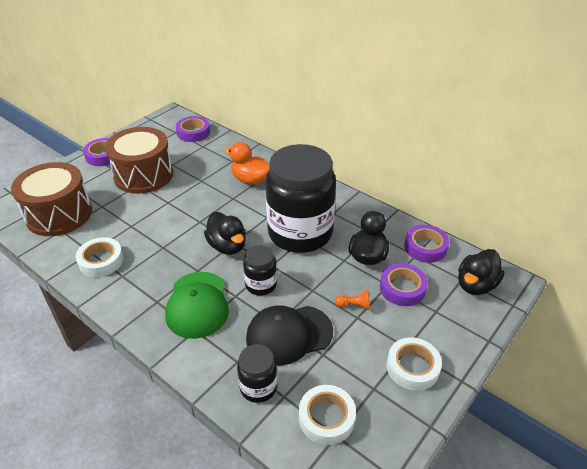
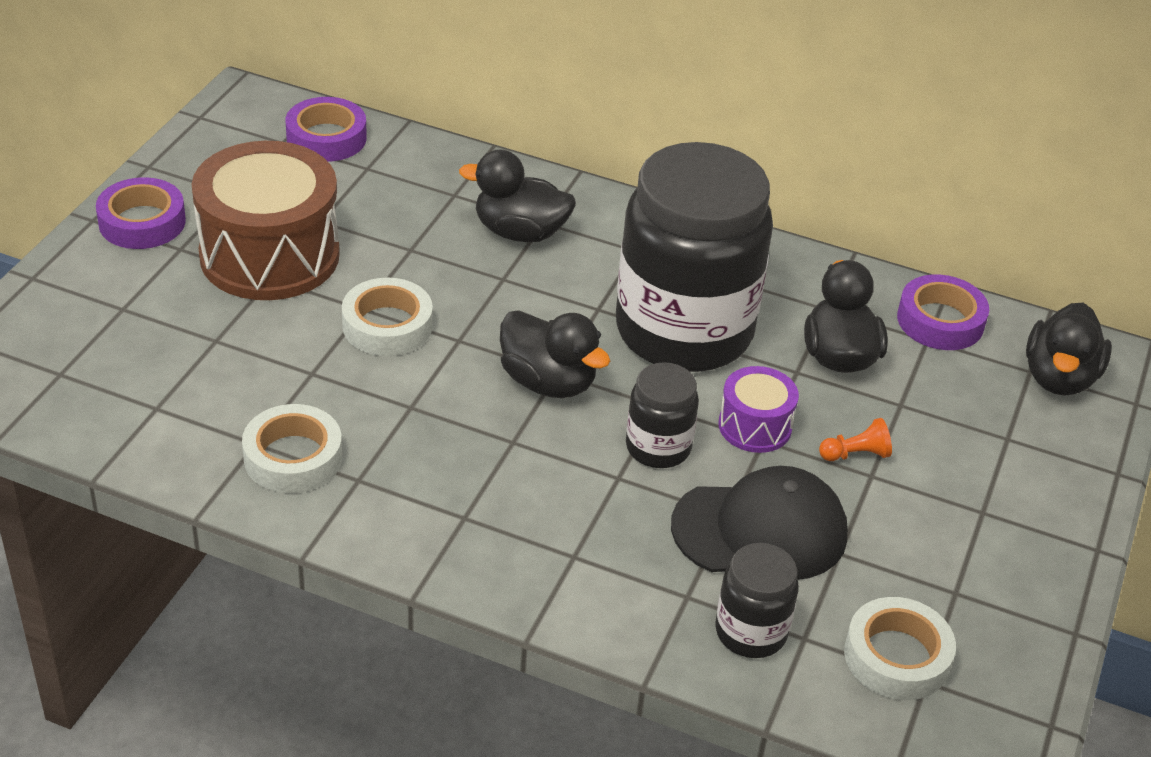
camera: 20 degrees left, 0 degrees up
(59, 214) = (127, 374): brown drum -> none
(197, 304) = (552, 508): green cap -> none
(250, 180) = (520, 232): orange duck -> black duck
(289, 334) = (760, 530): black cap -> black cap turned 150 degrees counterclockwise
(311, 283) = (755, 426): none -> purple drum
(402, 288) = (930, 407): purple tape -> none
(412, 367) = (1007, 543): white tape -> white tape (387, 325)

